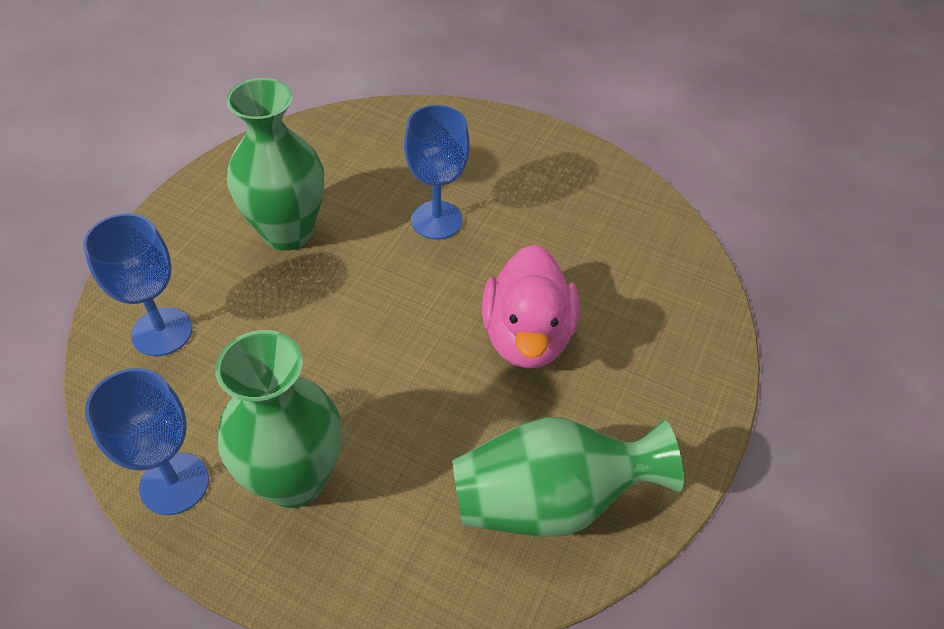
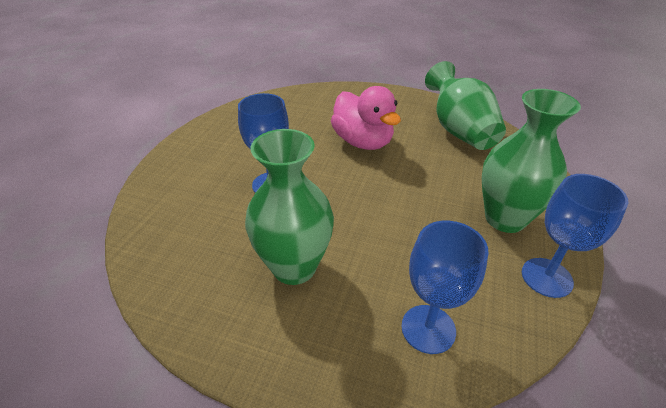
camera: 95 degrees left, 10 degrees down
(526, 336) = (363, 142): pink duck -> pink duck turned 60 degrees clockwise

